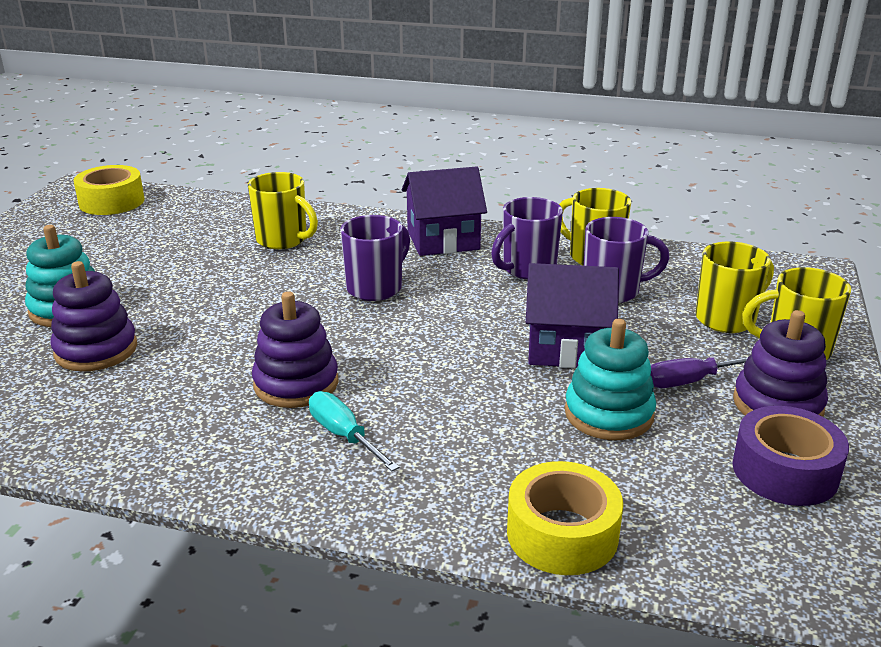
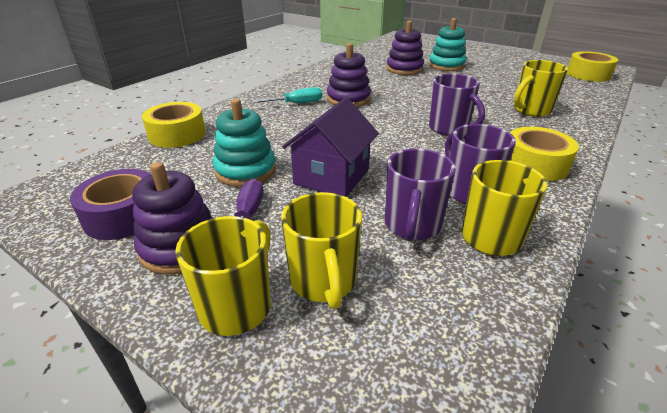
camera: 110 degrees right, 5 degrees up
(443, 240) = (534, 164): purple house -> yellow tape

